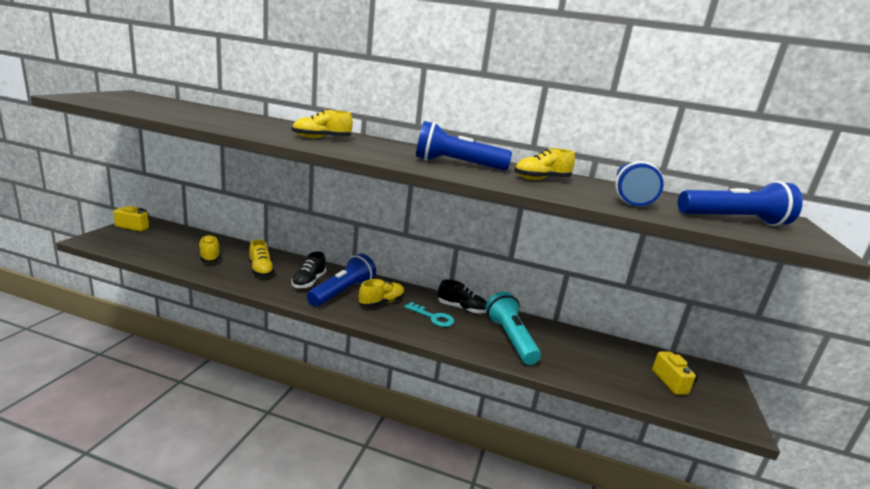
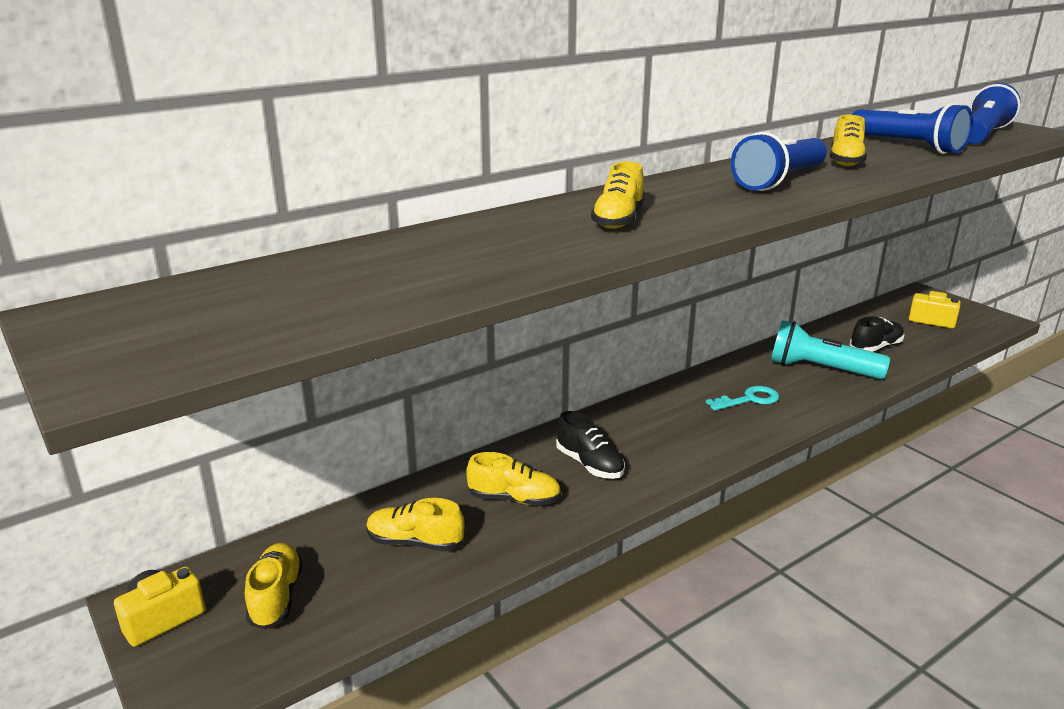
camera: 50 degrees left, 5 degrees up
(342, 292) = (641, 445): blue flashlight -> none
(381, 302) = (690, 423): yellow shoe -> yellow shoe (276, 597)
(461, 308) = (735, 373): black shoe -> black shoe (875, 347)

